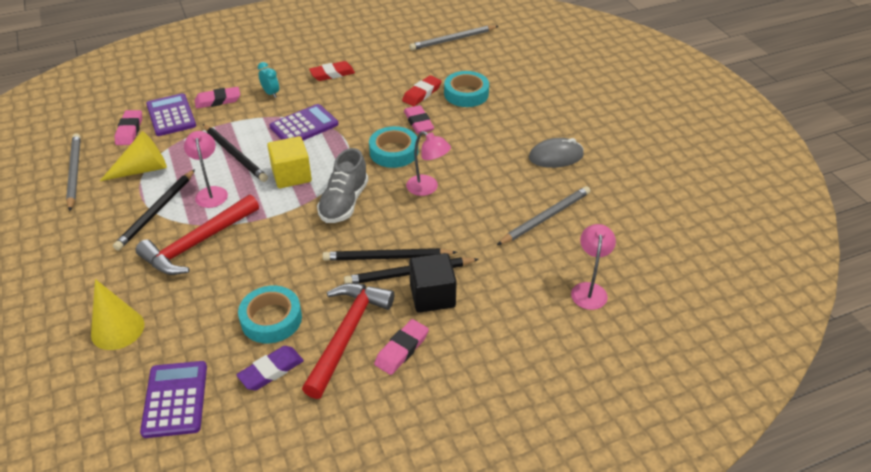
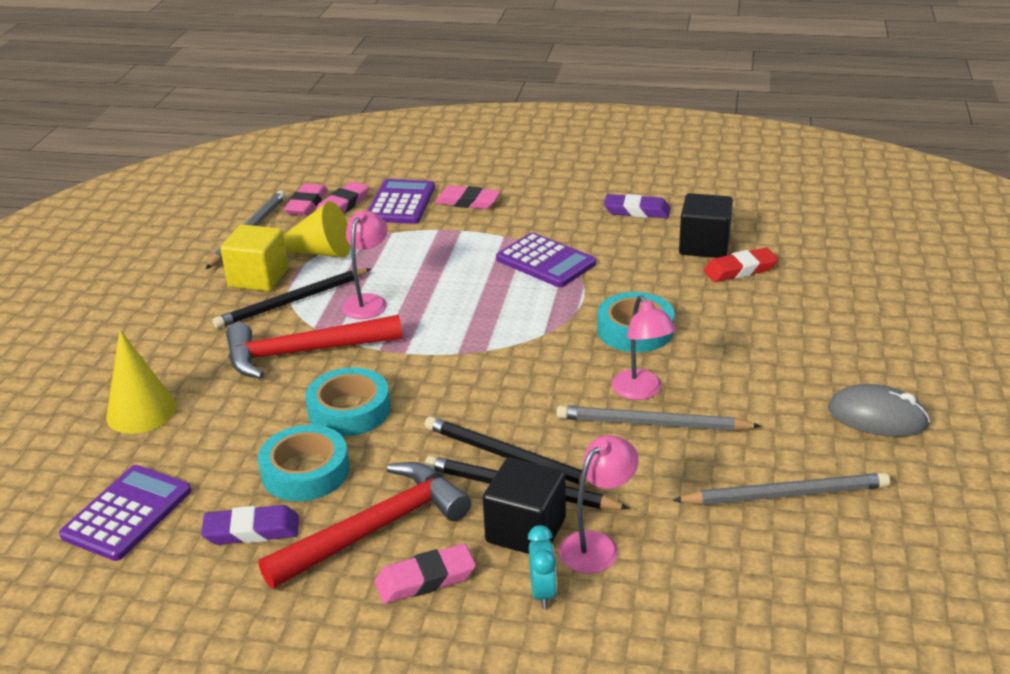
camera: 35 degrees right, 10 degrees down
(235, 155) = (433, 268): black pencil -> none
(271, 93) = (538, 212): turquoise clock -> turquoise clock (543, 592)
(291, 175) = (478, 314): yellow cube -> yellow cube (258, 278)
(304, 126) = (545, 261): purple calculator -> purple calculator turned 45 degrees clockwise
(332, 74) = (637, 211): red eraser -> purple eraser
(344, 203) = (513, 369): grey shoe -> none
(390, 85) = (704, 246): none -> black cube
(418, 122) = (703, 304): pink eraser -> pink eraser (307, 204)
(453, 40) = (848, 214): grey pencil -> grey pencil (652, 424)
(466, 94) = (807, 289): turquoise tape -> turquoise tape (349, 410)
(589, 290) = (767, 623): pink lamp -> pink lamp (597, 545)

